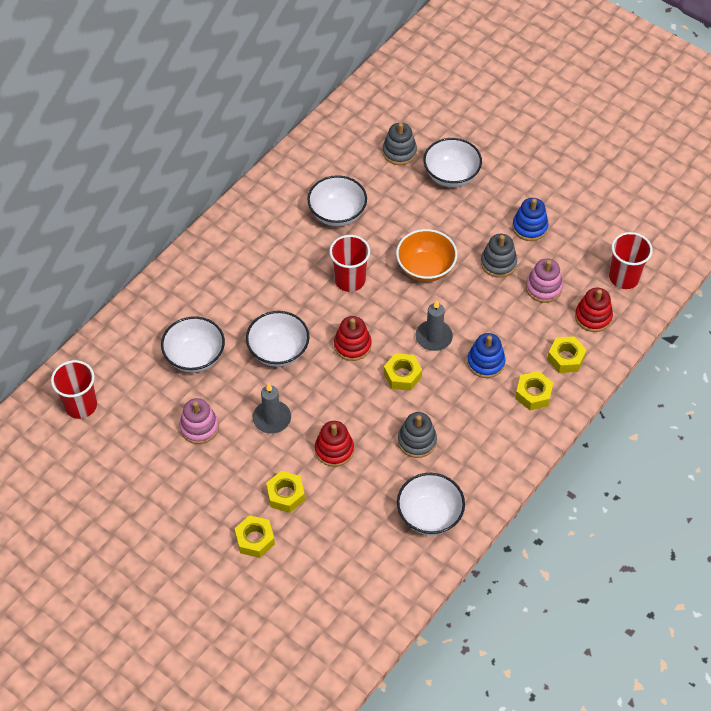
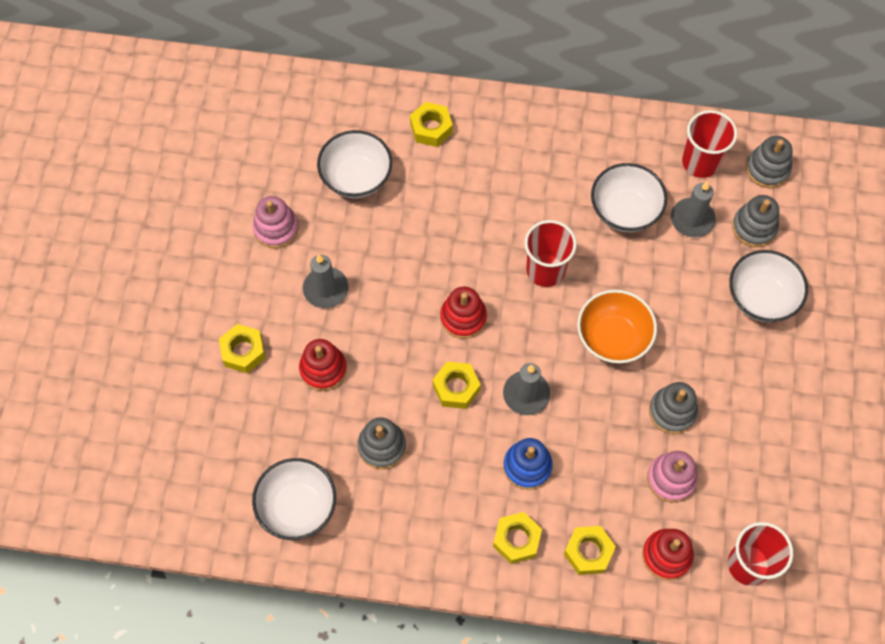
camera: 60 degrees right, 10 degrees up
(81, 405) = (240, 111): red cup -> red cup (700, 162)
(255, 539) = (176, 351): yellow nut -> yellow nut (431, 128)
(278, 351) = (411, 250): white bowl -> none
(363, 123) = (767, 169): none -> grey stacking toy
(370, 181) = (692, 219): none -> grey candle
(529, 227) = (747, 420): blue stacking toy -> none

